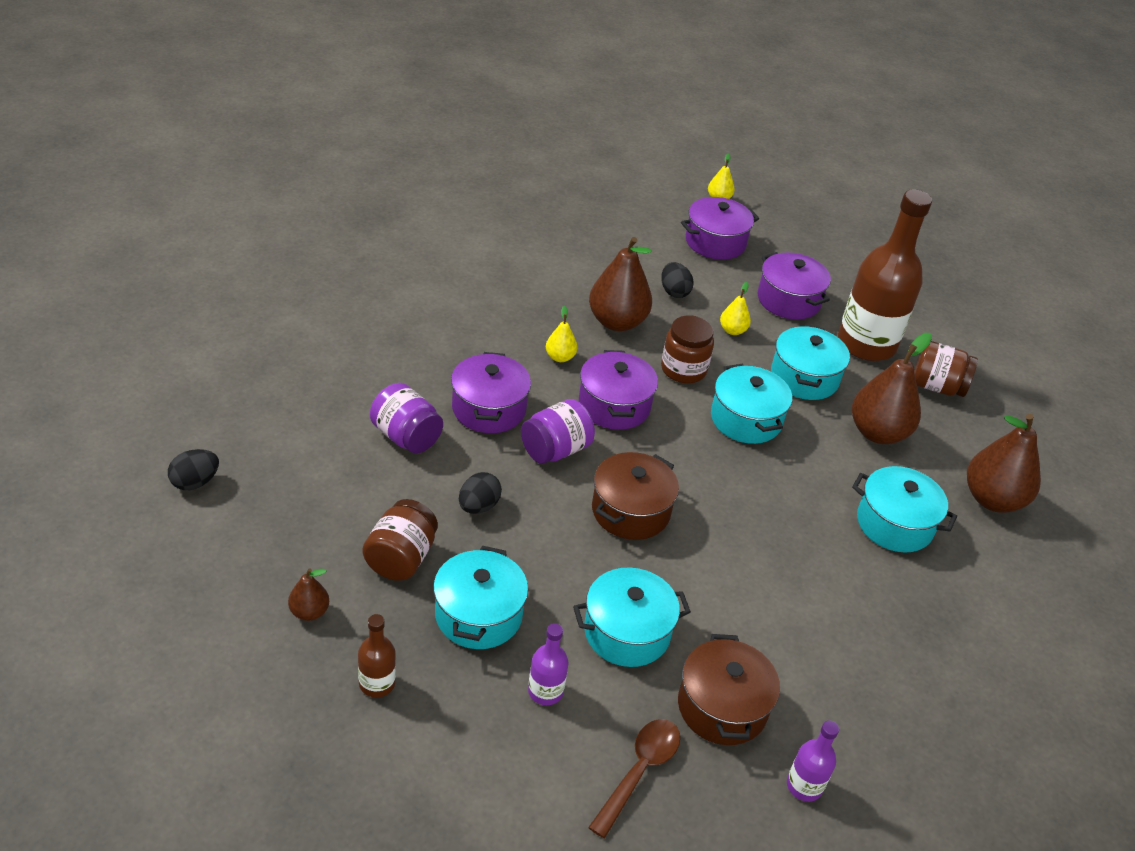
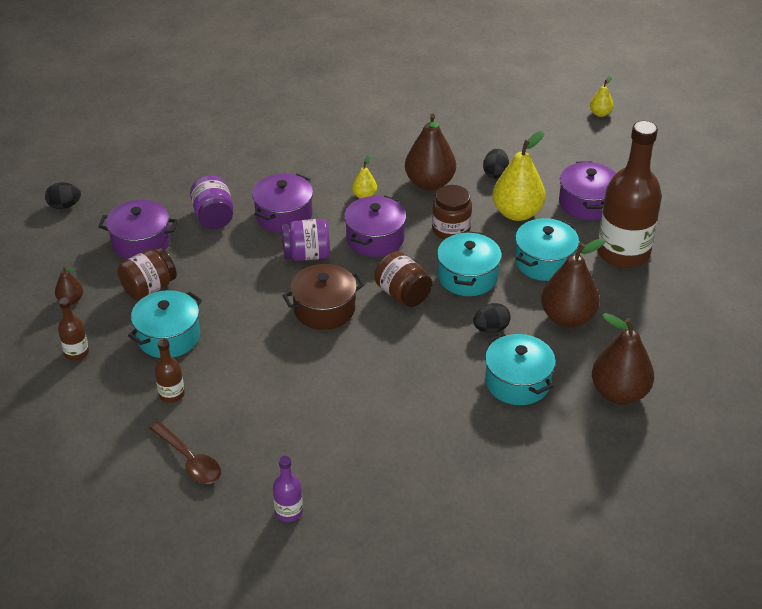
camera: 35 degrees right, 0 degrees up
(478, 506) = (224, 273): black egg -> black egg (491, 329)
(545, 691) = (171, 394): purple bottle -> brown bottle
(627, 632) = (254, 380): turquoise pot -> none
(639, 771) = (190, 460): brown spoon -> brown spoon turned 75 degrees clockwise
(715, 242) = (565, 146): purple pot -> purple pot (141, 242)
(722, 707) = (277, 446): brown pot -> none
(732, 330) = (517, 213): yellow pear -> yellow pear, size x2.05
(936, 386) = (654, 300): brown jar -> brown jar (403, 294)

